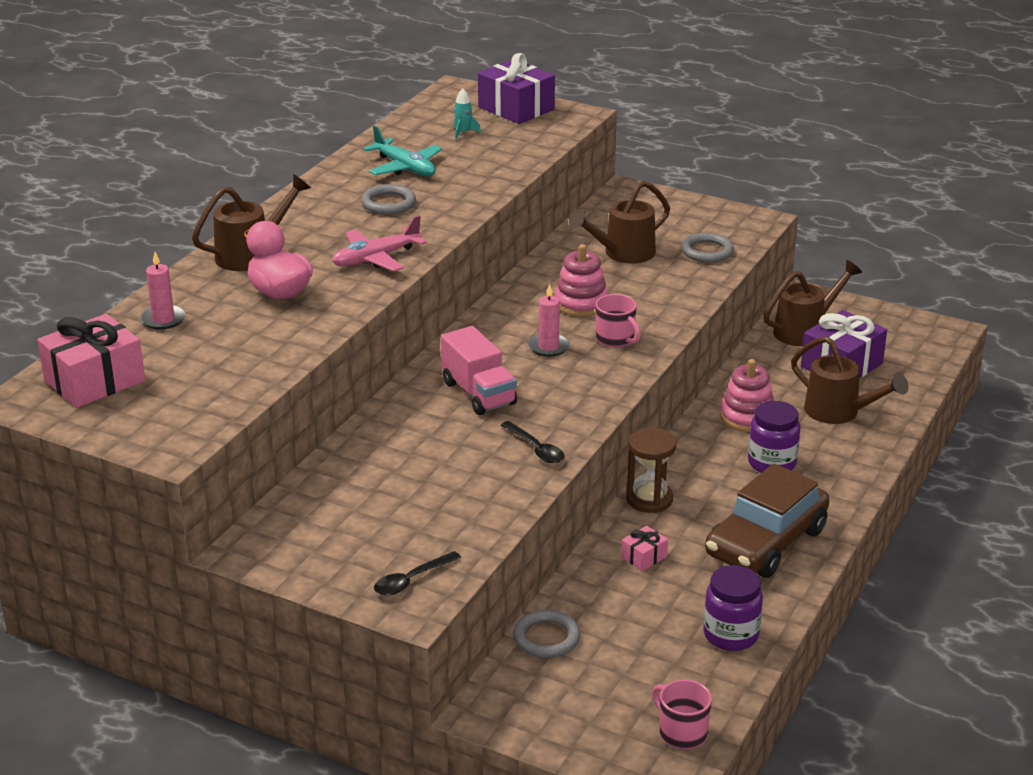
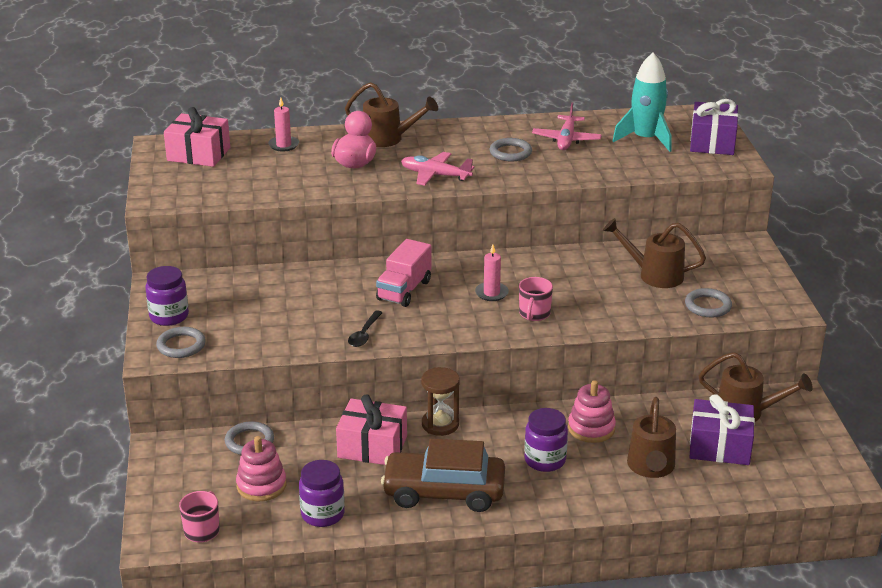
camera: 55 degrees right, 0 degrees up
(334, 568) = (169, 316): none -> purple jar
(405, 167) = (566, 140): turquoise plane -> pink plane
(411, 580) = (181, 345): black spoon -> grey ring
(463, 133) = (645, 139): turquoise rocket -> turquoise rocket, size x2.36
(581, 303) = (563, 284): pink stacking toy -> pink stacking toy (261, 485)
(644, 557) = (372, 446): pink gift -> pink gift, size x2.12

